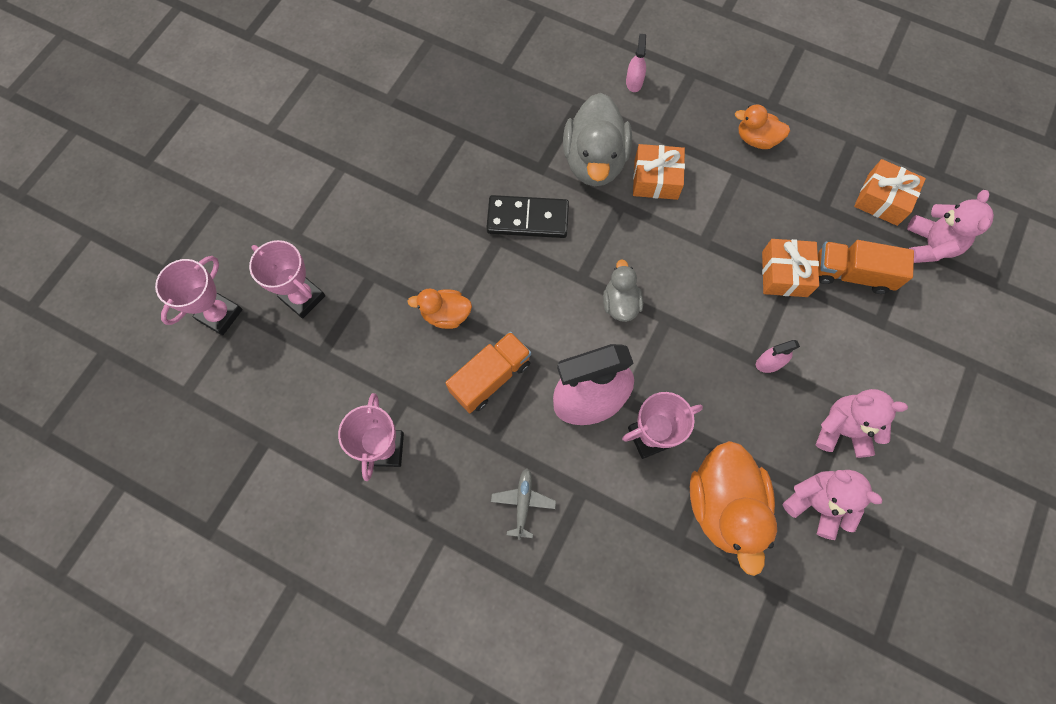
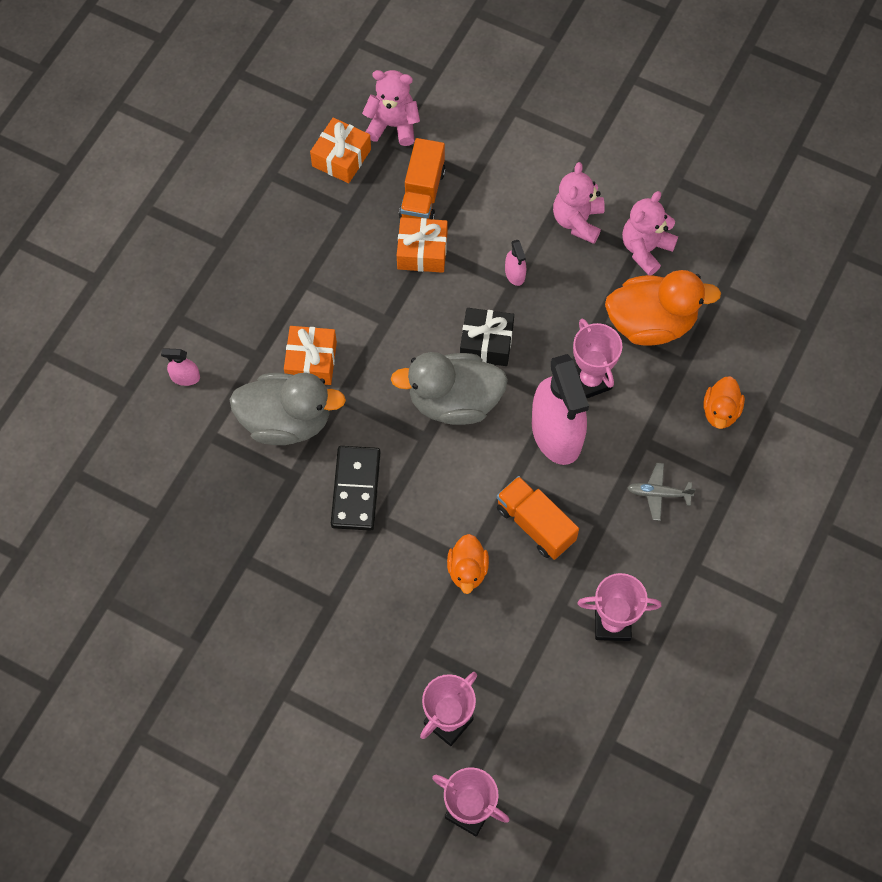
camera: 90 degrees left, 5 degrees down
(620, 303) = (454, 401): grey duck -> grey duck, size x1.83
(686, 334) = (486, 343): none -> black gift
(756, 139) = (266, 262): orange duck -> orange duck (720, 411)

